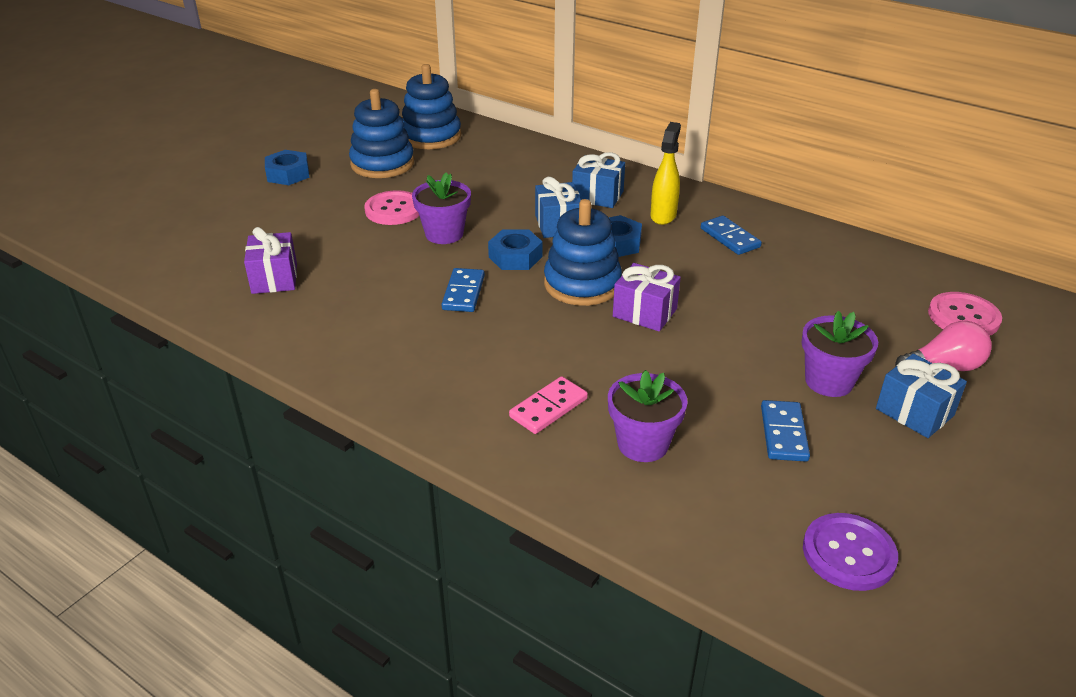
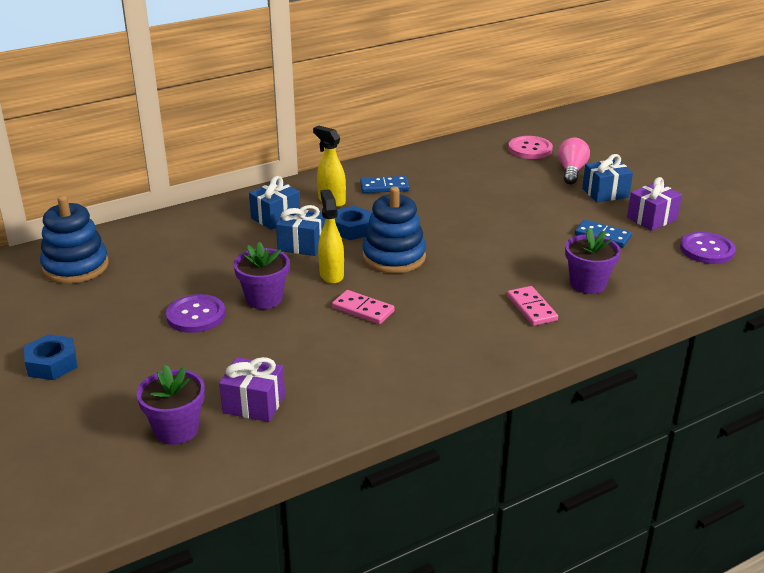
camera: 65 degrees left, 5 degrees down
(382, 164) = (99, 304): blue stacking toy -> none
(394, 210) = (196, 315): pink button -> purple button
(463, 293) = (363, 309): blue domino -> pink domino
(515, 257) = (331, 275): blue nut -> yellow spray bottle
(645, 313) = (449, 243): purple gift -> purple gift (651, 219)
(829, 381) = (563, 207): purple flower pot -> purple flower pot (176, 430)

